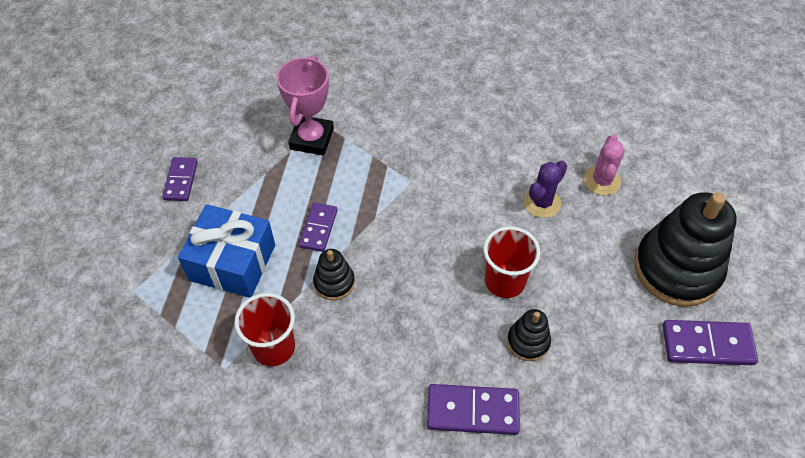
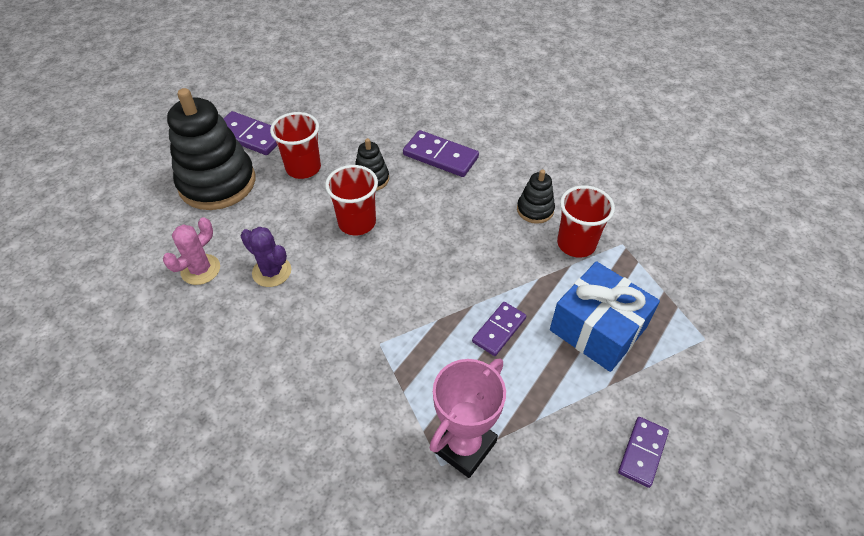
camera: 155 degrees left, 5 degrees down
(334, 282) = (504, 274): black stacking toy -> black stacking toy (535, 210)
(542, 202) = (272, 271): purple cactus -> purple cactus turned 60 degrees clockwise
(610, 325) = (303, 168): none -> red cup

